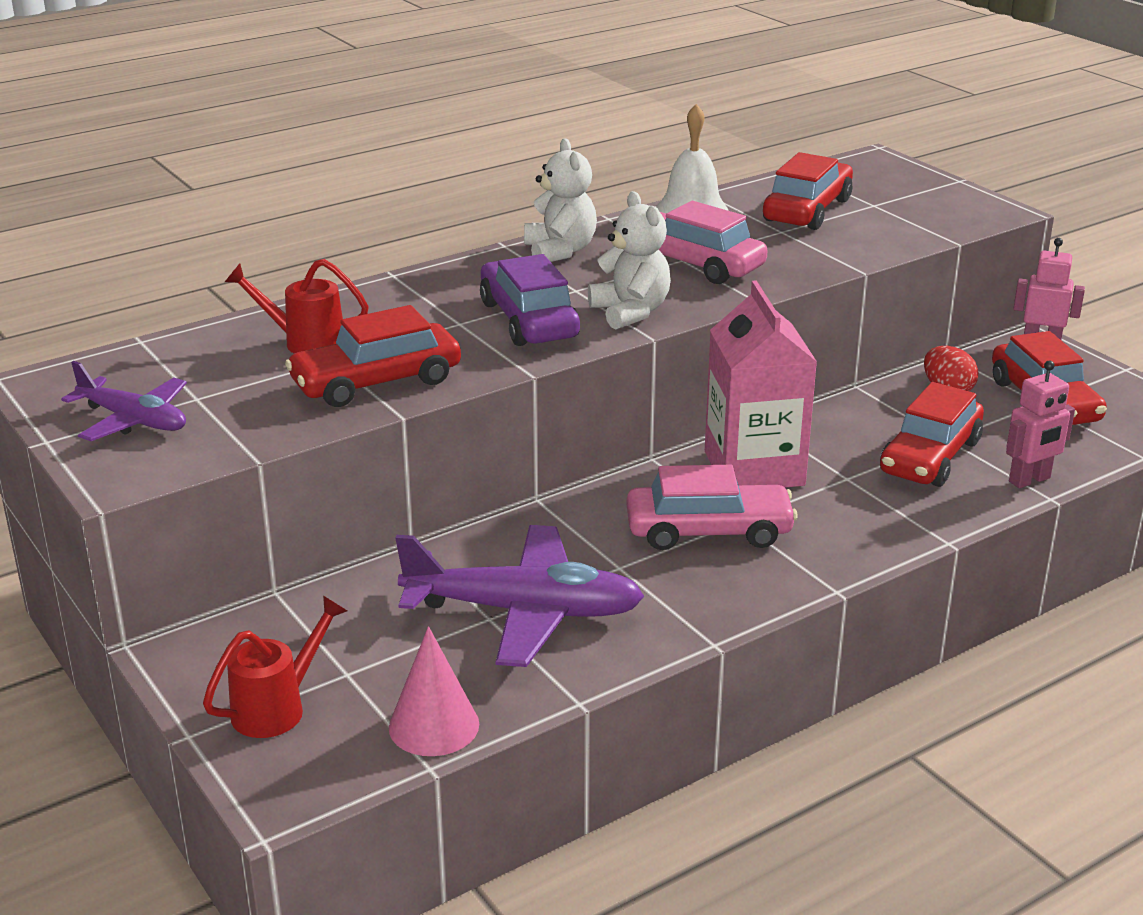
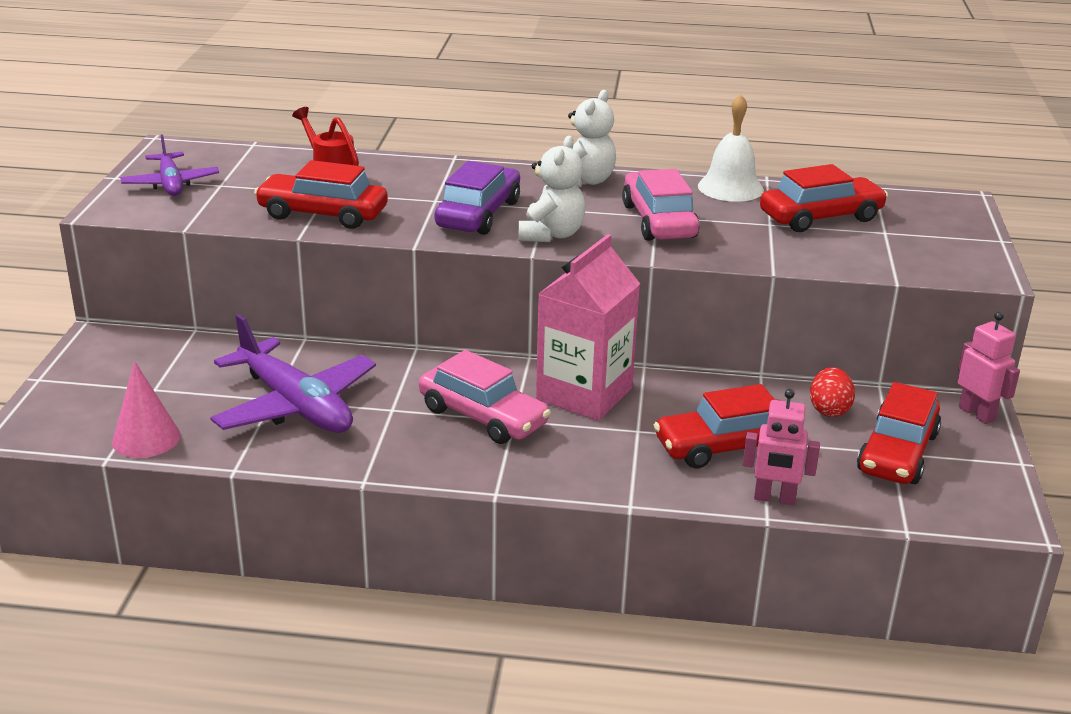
camera: 40 degrees right, 0 degrees up
(277, 708) = (95, 388): red watering can -> none

